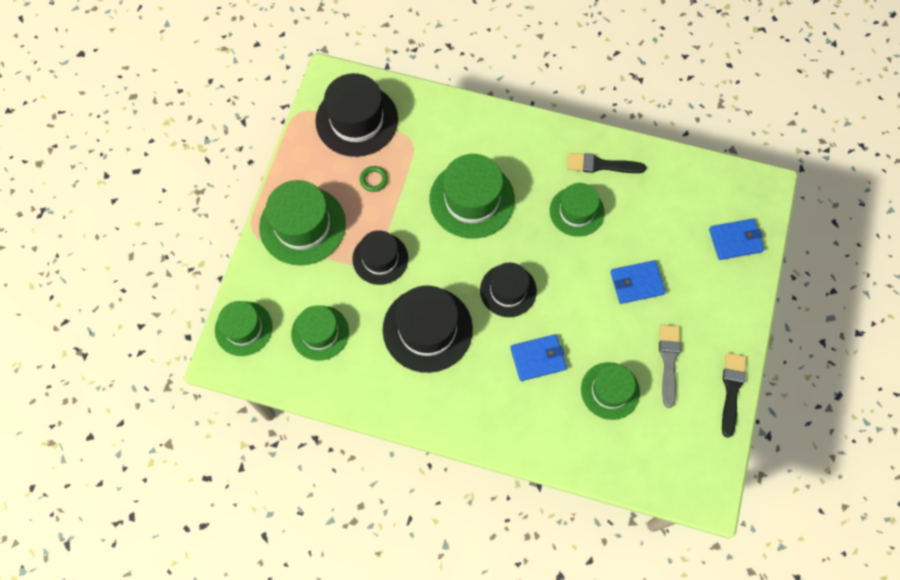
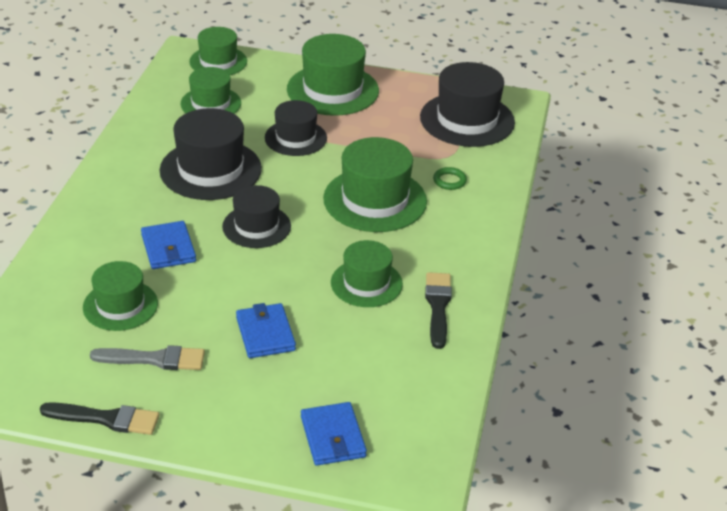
camera: 85 degrees right, 30 degrees down
(373, 180) = (392, 132): green ring -> green ring (449, 181)

